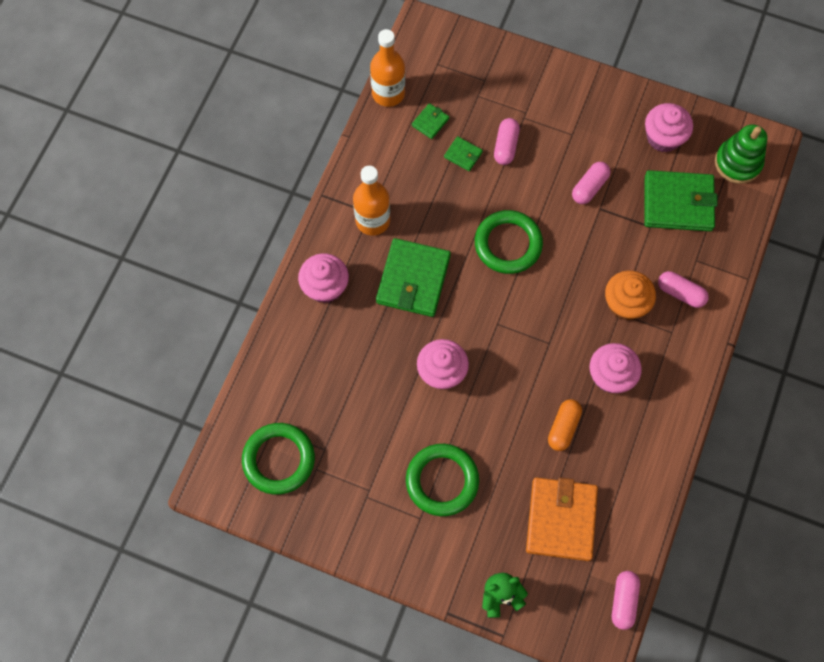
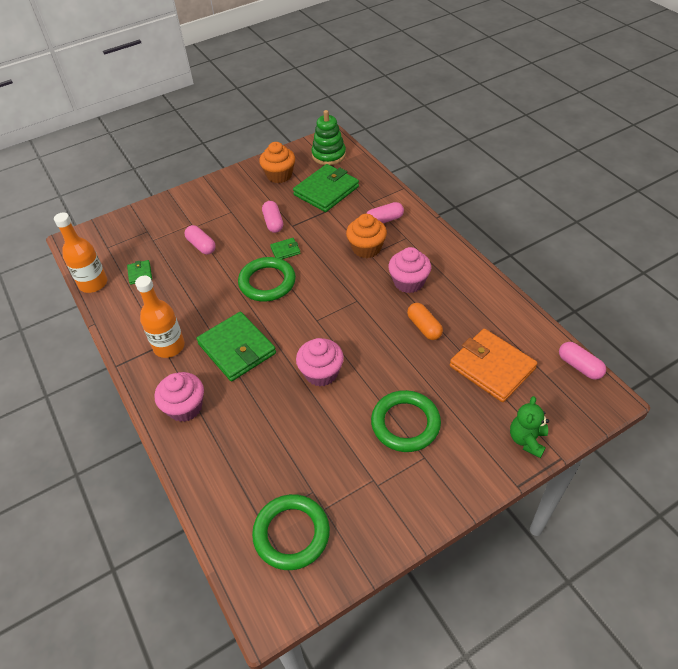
camera: 50 degrees left, 20 degrees down
(463, 155) = (182, 270): green wallet -> green wallet (285, 250)
(663, 137) = (279, 175): pink cupcake -> orange cupcake

